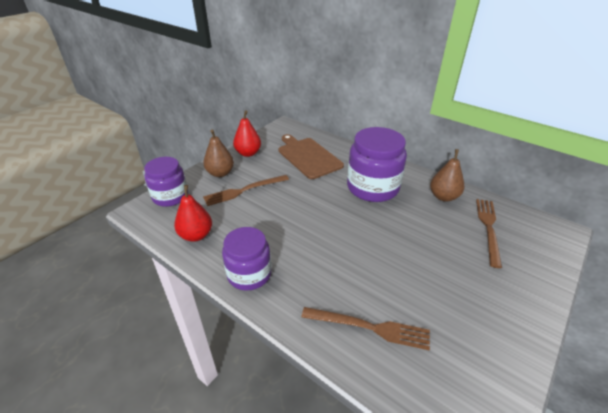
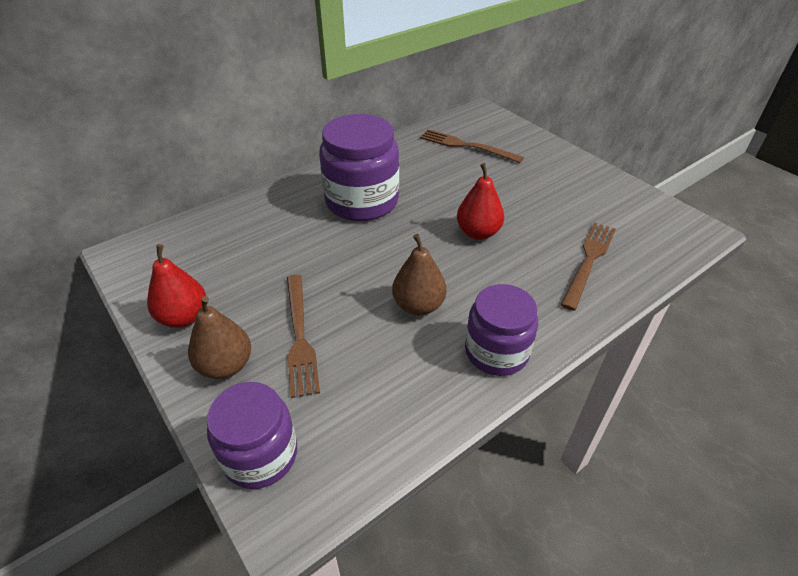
camera: 75 degrees left, 5 degrees up
(196, 235) = (394, 413): red pear -> red pear (478, 232)
(308, 156) = (248, 244): brown cutting board -> none
(443, 197) = (405, 156): brown pear -> brown pear (418, 305)

